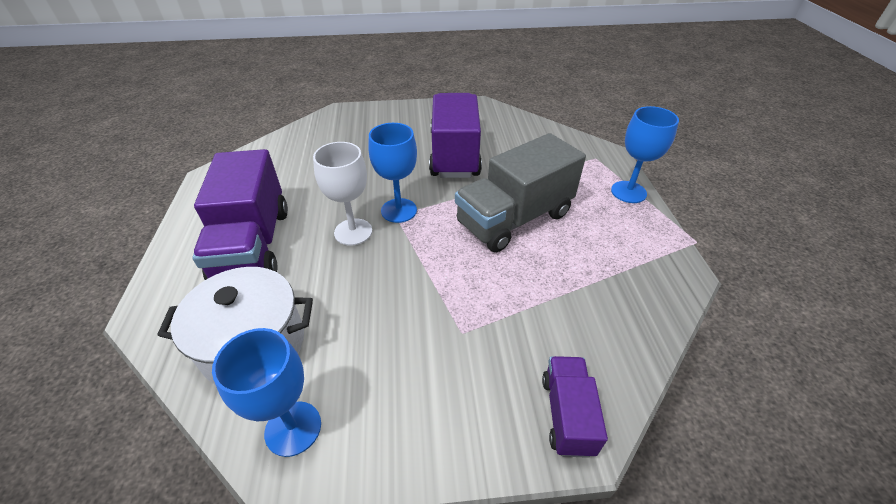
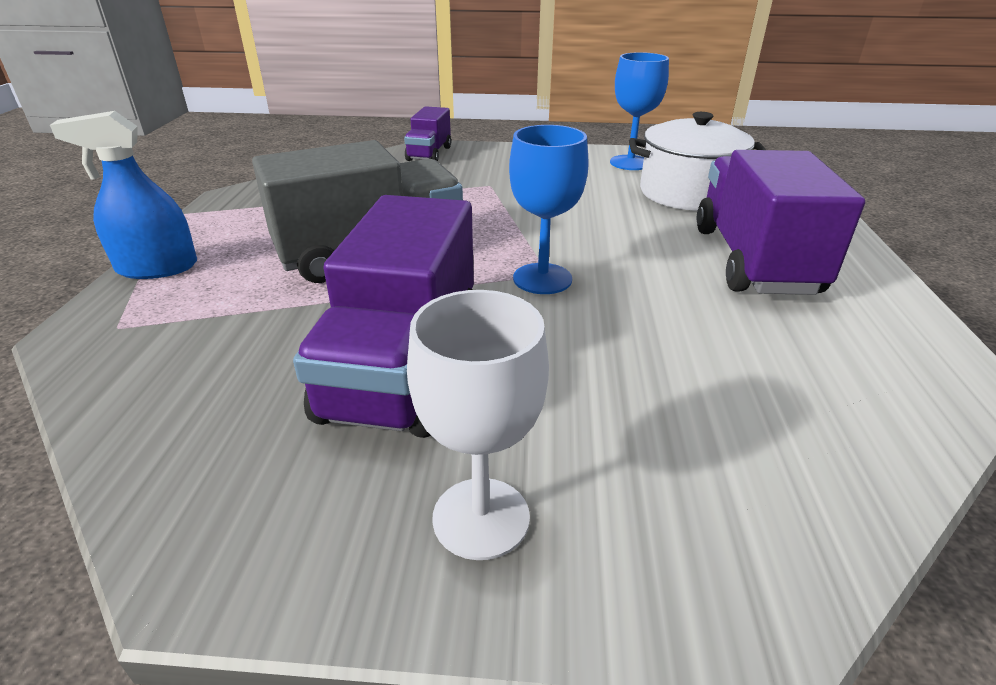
camera: 170 degrees left, 10 degrees down
(353, 232) = (612, 260): white goblet -> white goblet (481, 518)
(628, 192) = (157, 268): blue goblet -> blue spray bottle

